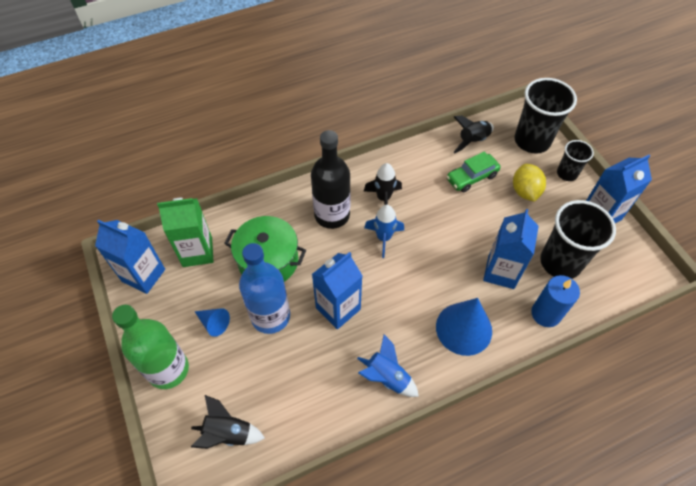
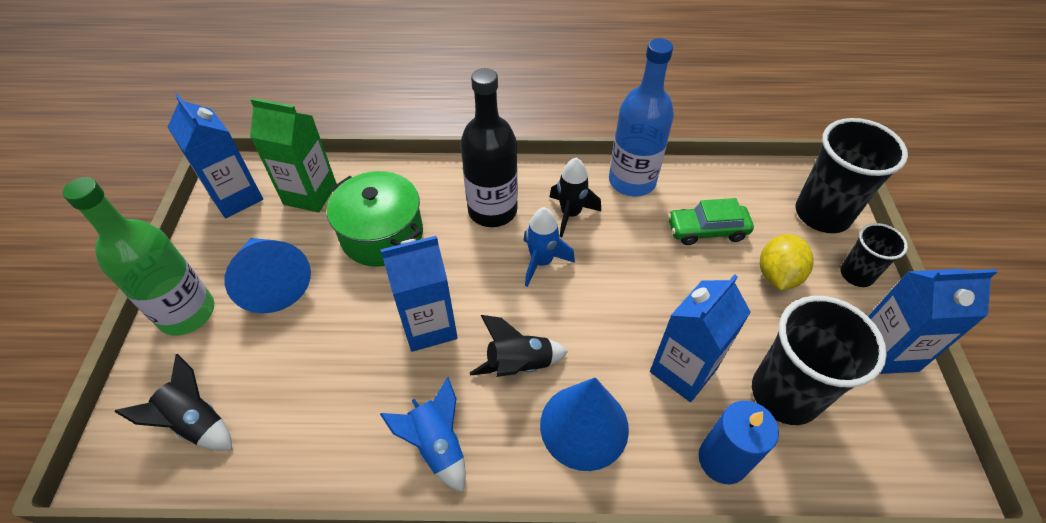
camera: 25 degrees right, 5 degrees down
(214, 323) = (272, 281): blue cone -> blue cone, size x1.95
(270, 316) = (342, 300): blue bottle -> blue bottle (632, 181)
(473, 141) = (733, 186): black rocket -> black rocket (519, 364)

